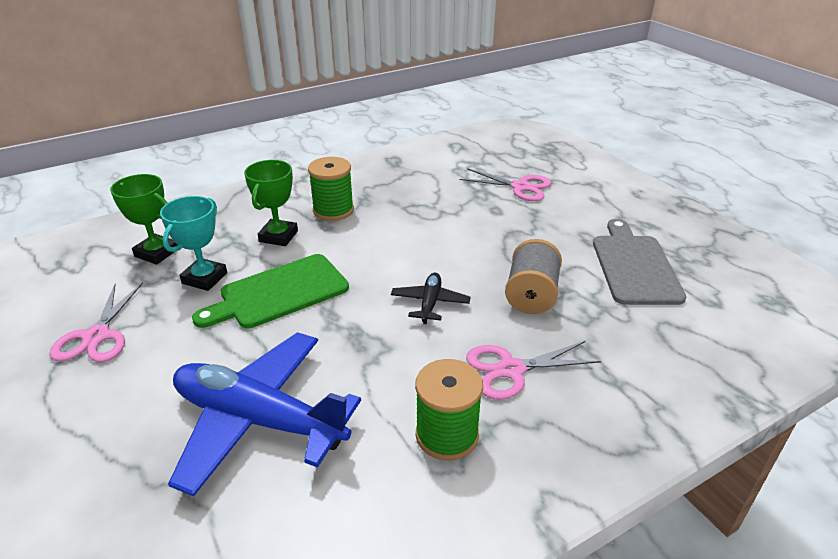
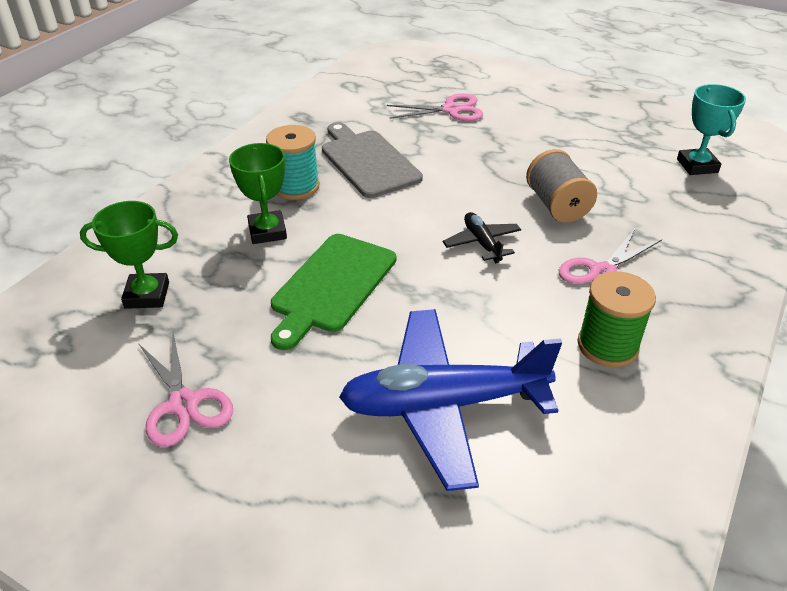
camera: 30 degrees left, 5 degrees up
(205, 278) = (236, 301): turquoise trophy -> turquoise trophy (697, 166)
(333, 210) = (296, 186): green spool -> turquoise spool
(634, 266) = (610, 153): grey cutting board -> grey cutting board (367, 161)

